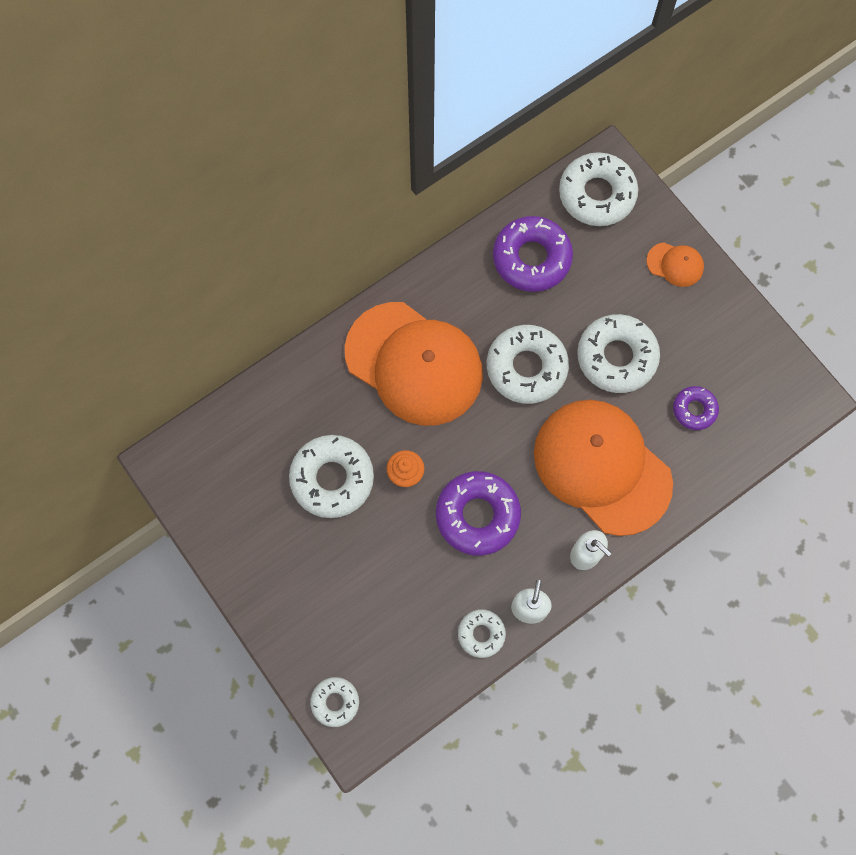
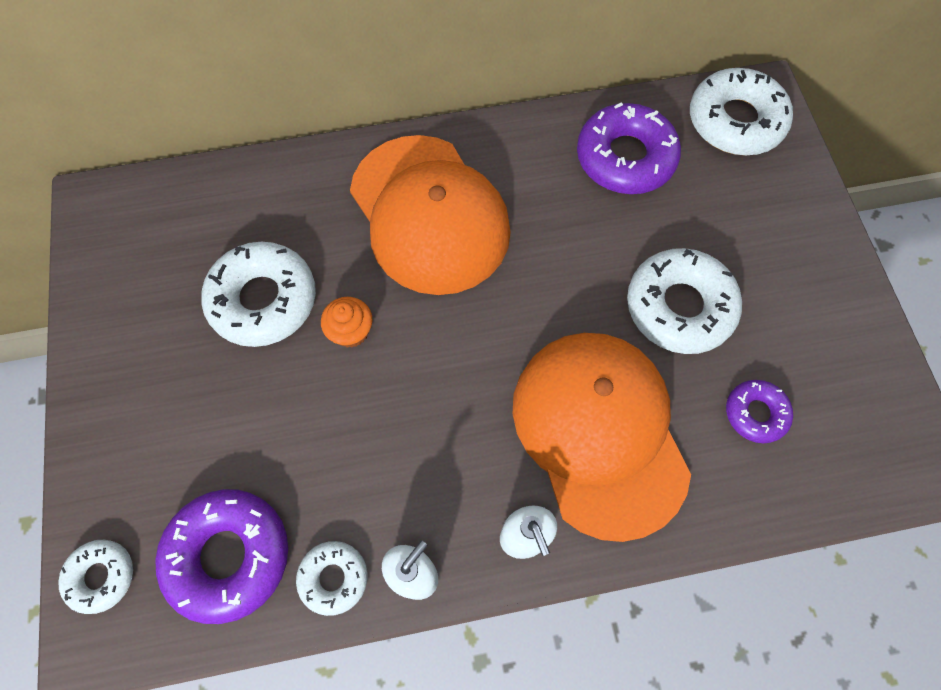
camera: 25 degrees right, 5 degrees down
(477, 515) = (410, 421): purple donut -> purple donut (228, 556)
(526, 367) = (560, 273): white donut -> none
(675, 264) = (801, 231): orange cap -> none

